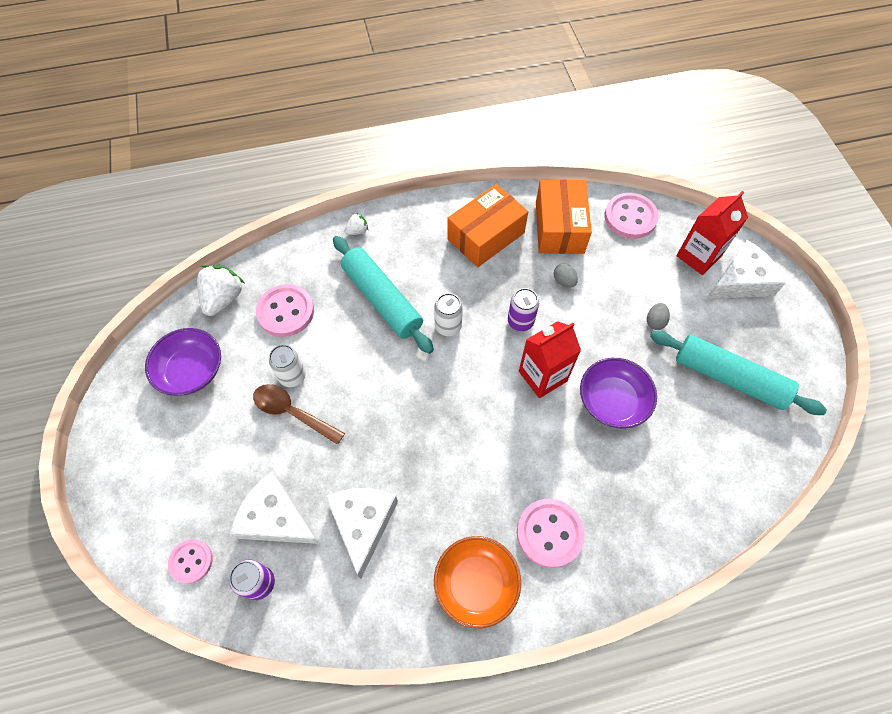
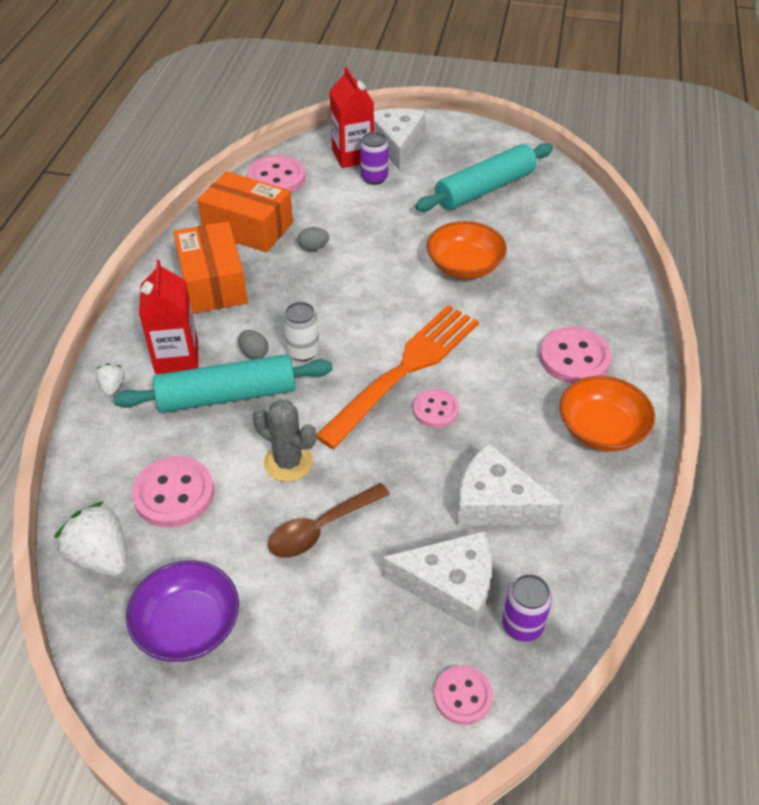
camera: 65 degrees left, 15 degrees down
(276, 518) = (450, 585): white cheese -> white cheese turned 135 degrees counterclockwise
(292, 376) = (271, 514): white can -> none
(340, 366) = (288, 462): none -> grey cactus
(435, 443) = (435, 410): none -> pink button
(466, 404) = (405, 369): none -> orange fork
(520, 321) = (337, 295): purple can -> purple can (374, 178)
(542, 376) = (409, 302): red carton -> red carton (177, 357)
(612, 401) = (464, 266): purple bowl -> orange bowl
(655, 322) = (401, 208): grey egg -> grey egg (254, 353)

